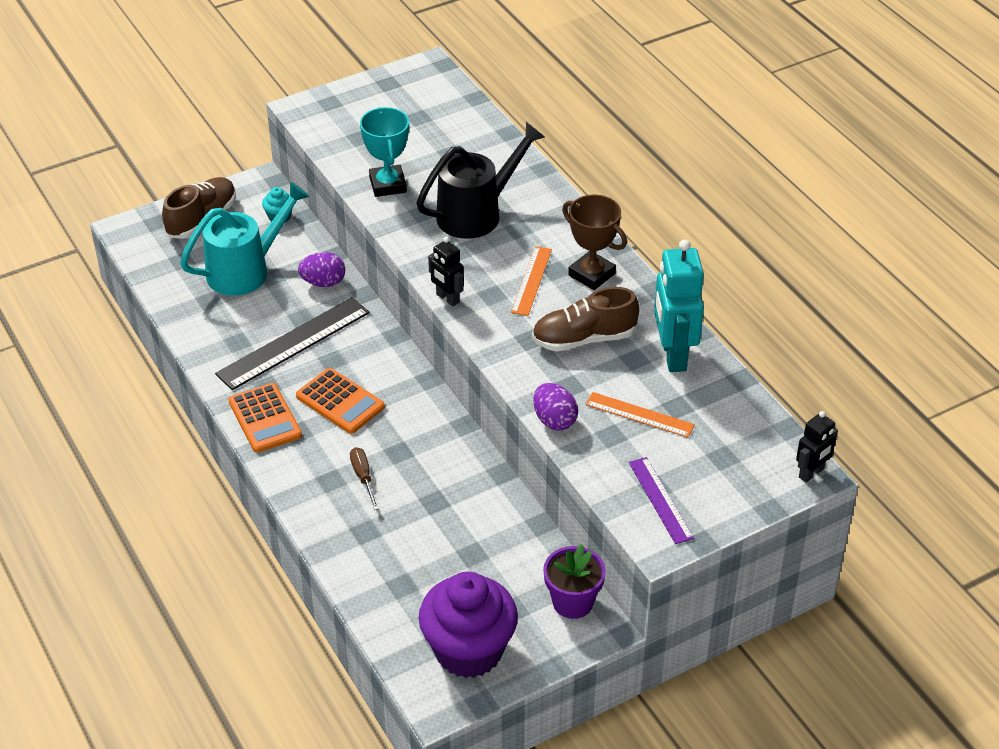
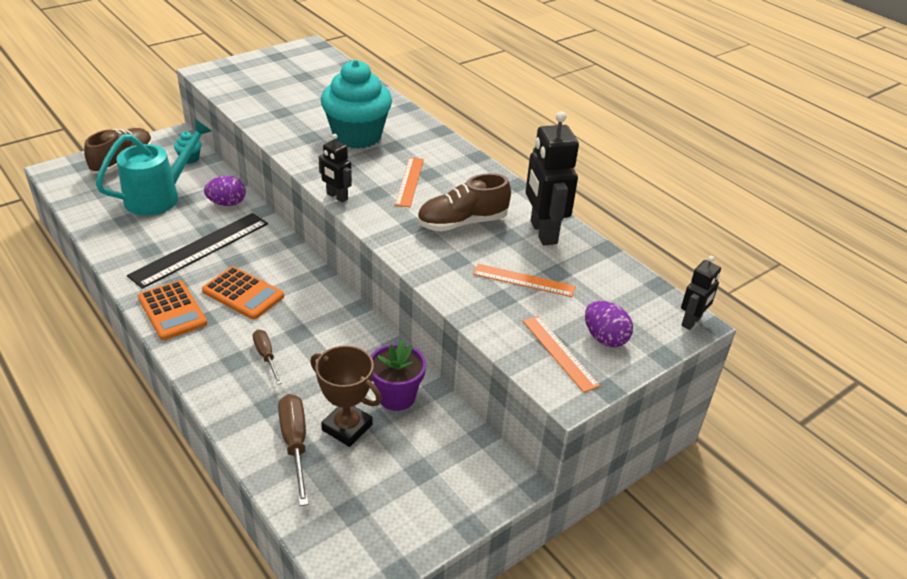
camera: 10 degrees left, 5 degrees down
(388, 185) = (279, 119): turquoise trophy -> none
(389, 573) = (295, 444): none -> brown screwdriver
(468, 651) = (381, 517): purple cupcake -> none
(477, 213) = (357, 136): black watering can -> turquoise cupcake
(554, 420) = (446, 288): purple egg -> purple egg (604, 338)
(572, 602) = (478, 459): purple flower pot -> purple flower pot (396, 396)
(592, 274) = (460, 176): brown trophy -> brown trophy (347, 427)
(660, 500) = (559, 352): purple ruler -> orange ruler
(673, 355) = (543, 232): turquoise robot -> black robot

